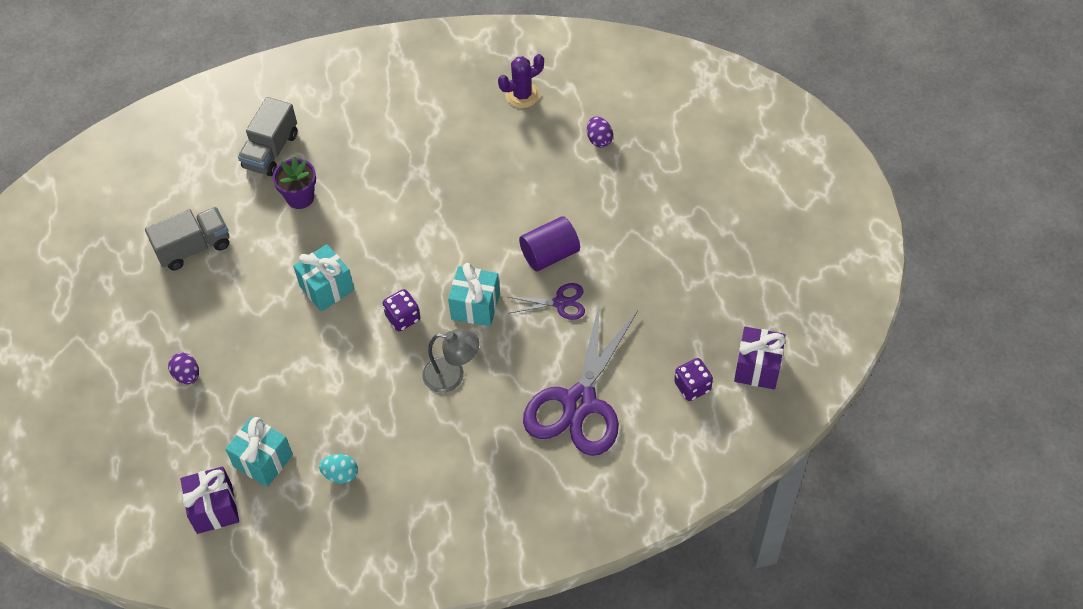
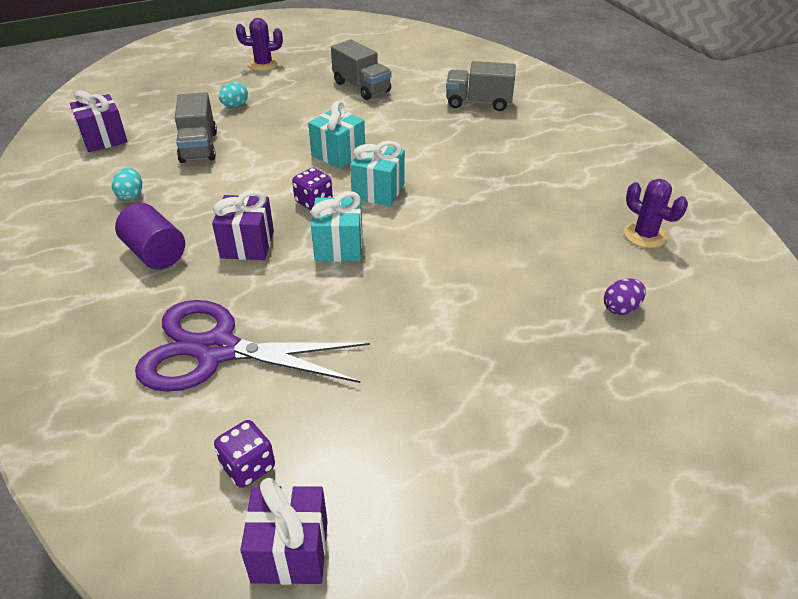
camera: 75 degrees right, 15 degrees down
(92, 340) = (263, 64): none -> purple cactus
(187, 375) = (235, 106): purple egg -> turquoise egg
(263, 461) = (149, 153): turquoise gift -> turquoise gift (378, 191)
(267, 413) = (199, 147): none -> grey truck
(300, 197) = (434, 124): purple flower pot -> none
(452, 375) = (247, 245): grey lamp -> purple gift
(550, 254) = (427, 292): purple cylinder -> purple cylinder (155, 253)
(560, 303) = (359, 311): purple scissors -> none

